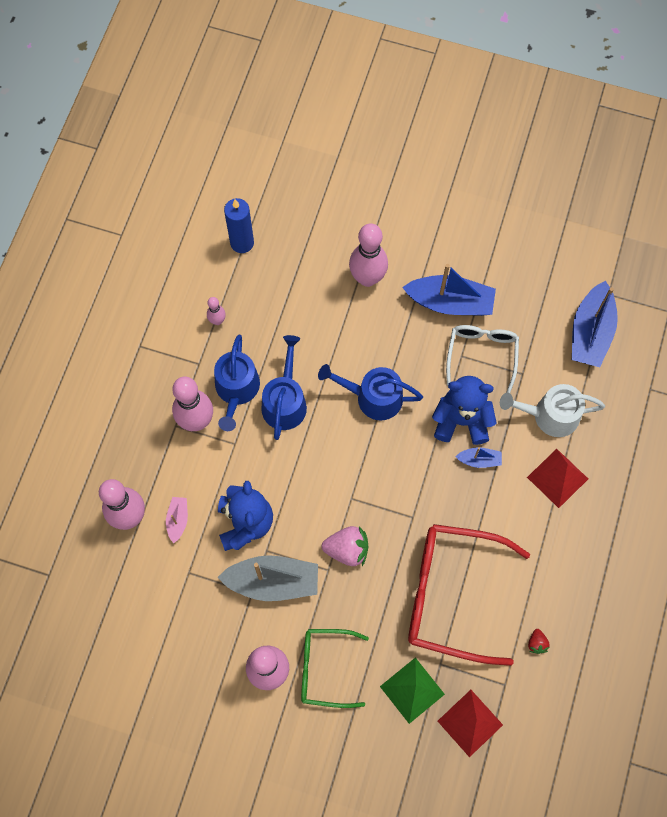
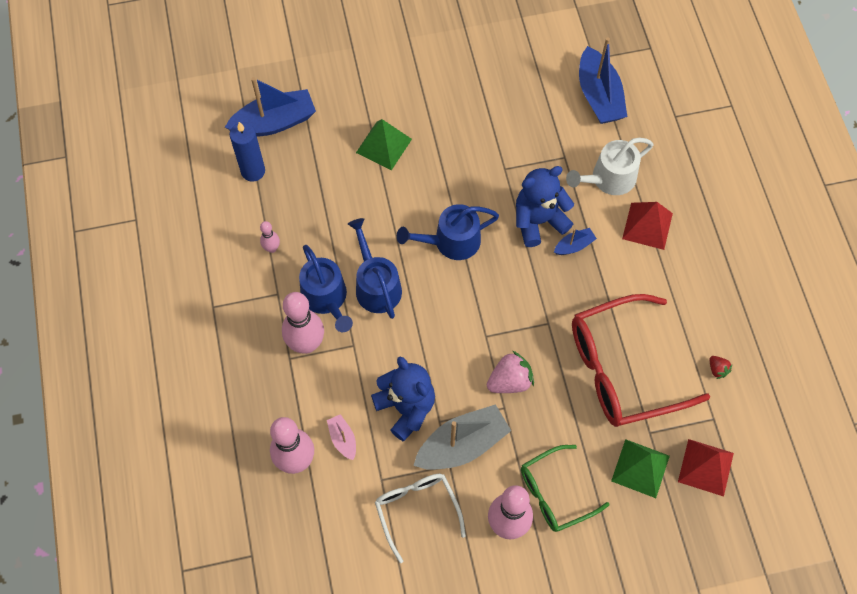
camera: 30 degrees left, 5 degrees down
(367, 278) = (383, 145): pink bowling pin -> green pyramid
(450, 303) = (467, 130): blue boat -> blue boat (274, 122)
(481, 355) = (521, 159): white glasses -> white glasses (417, 510)

